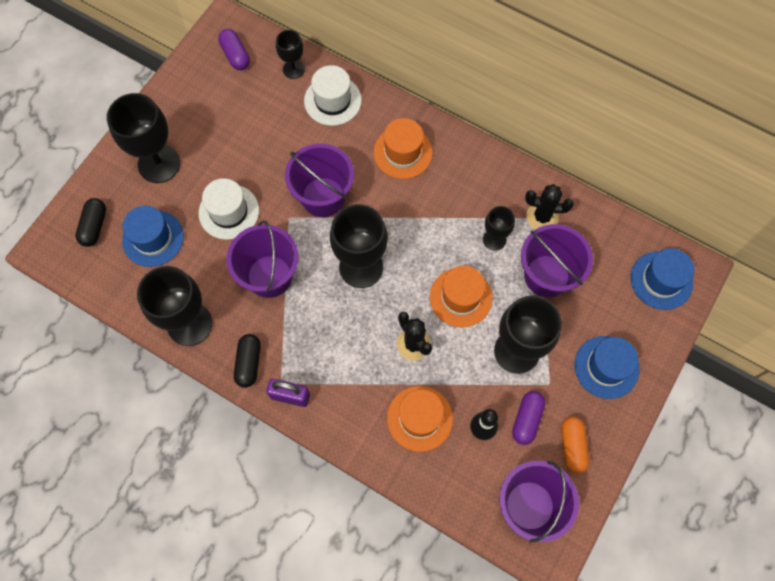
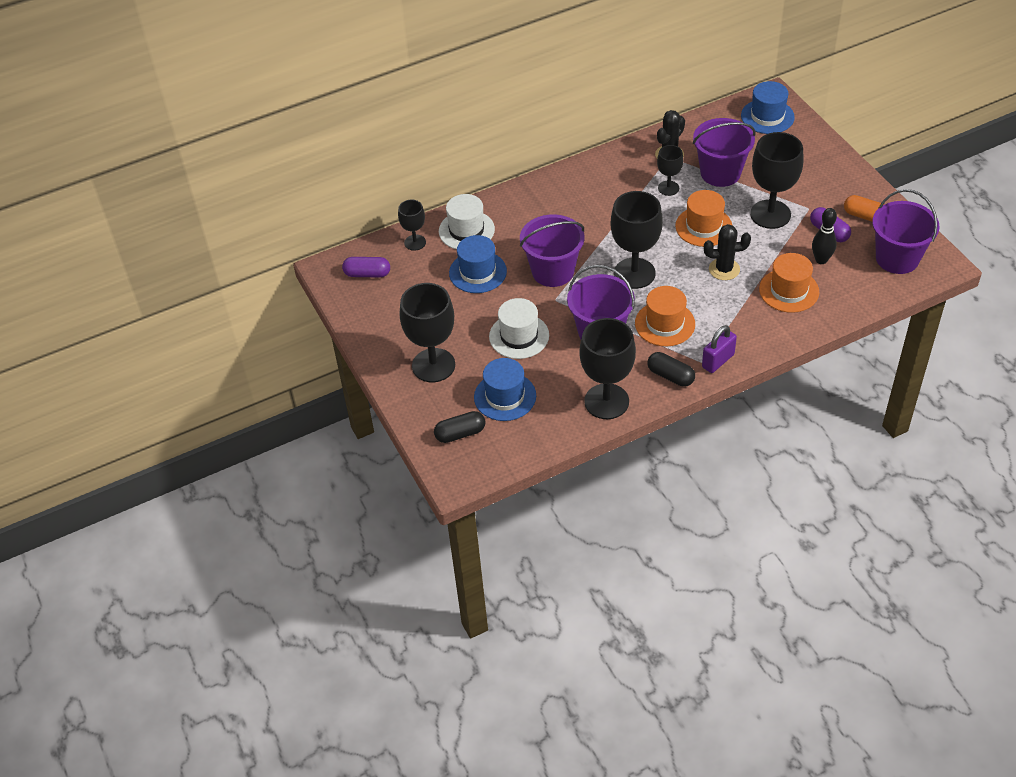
camera: 55 degrees left, 20 degrees down
(94, 226) = (460, 433): black capsule -> black capsule turned 60 degrees counterclockwise
(403, 152) = (550, 208): orange hat -> orange hat (665, 324)
(606, 367) = (815, 173): blue hat -> blue hat (478, 272)

